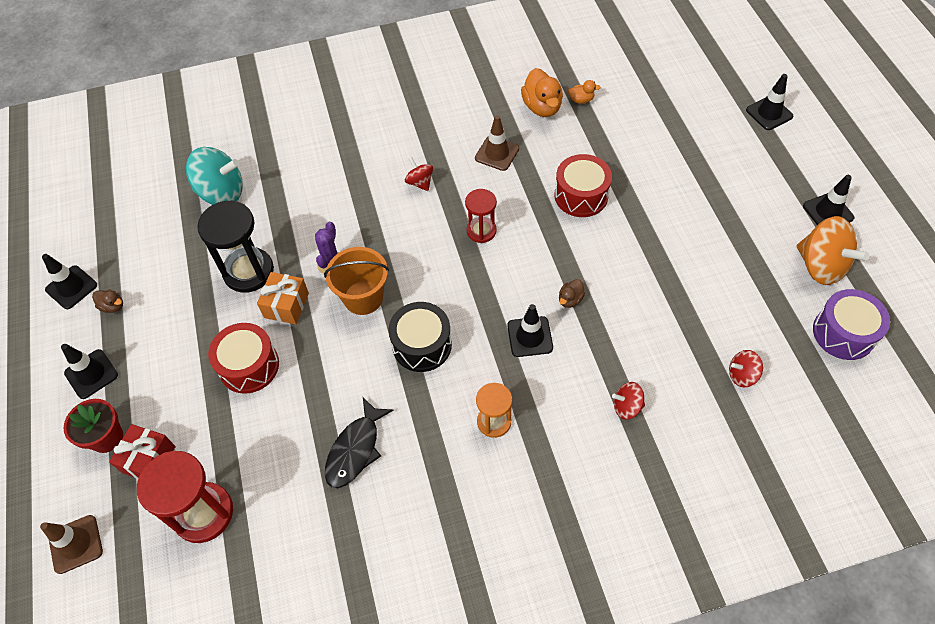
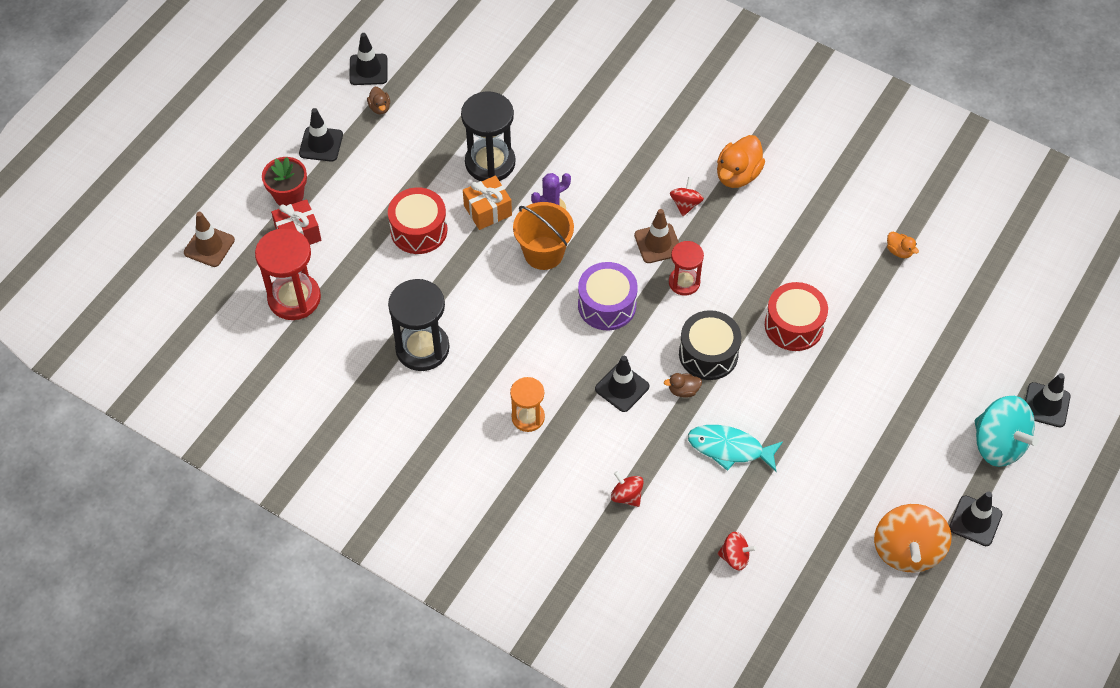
camera: 45 degrees right, 0 degrees up
(222, 193) = (537, 85): turquoise spinning top -> turquoise spinning top (998, 444)
(355, 449) = (422, 348): black fish -> black hourglass
(422, 345) = (543, 323): black drum -> black drum (708, 354)
(497, 153) = (772, 234): brown traffic cone -> brown traffic cone (657, 243)
(542, 107) = (858, 228): orange duck -> orange duck (737, 175)
(645, 308) = (729, 448): none -> turquoise fish
(742, 375) = (735, 557): red spinning top -> red spinning top turned 150 degrees clockwise
(843, 333) = (852, 607): purple drum -> purple drum (607, 305)

